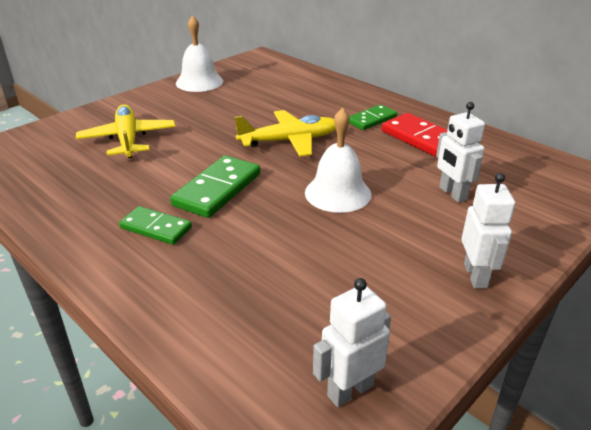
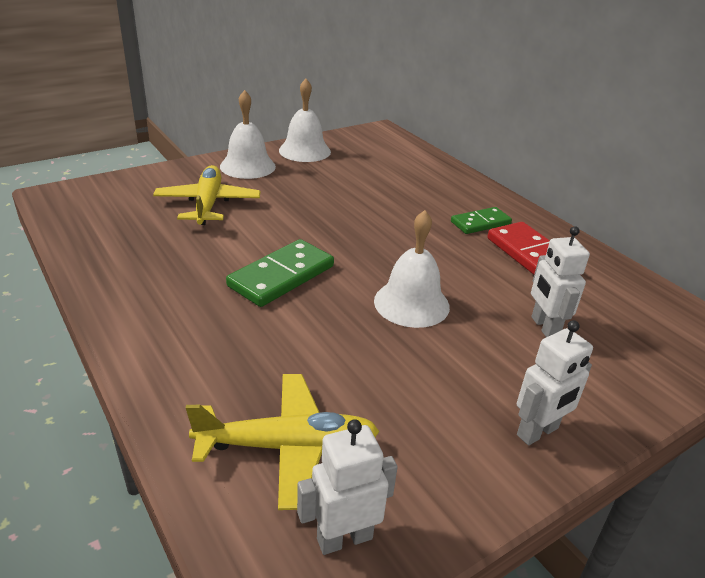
camera: 10 degrees right, 0 degrees up
(152, 102) = (247, 166): none -> white bell
(156, 228) = (202, 308): green domino -> none
(290, 141) = (379, 233): yellow plane -> yellow plane (288, 446)
(476, 275) = (538, 432): white robot -> white robot turned 45 degrees clockwise

